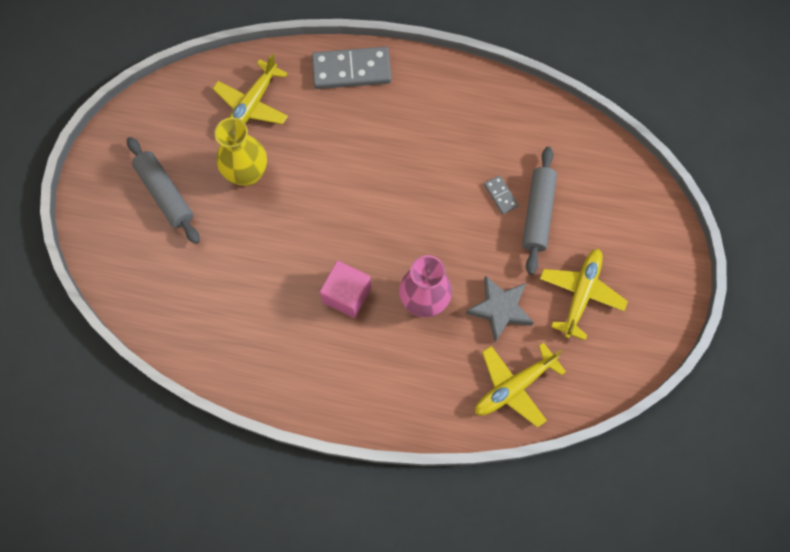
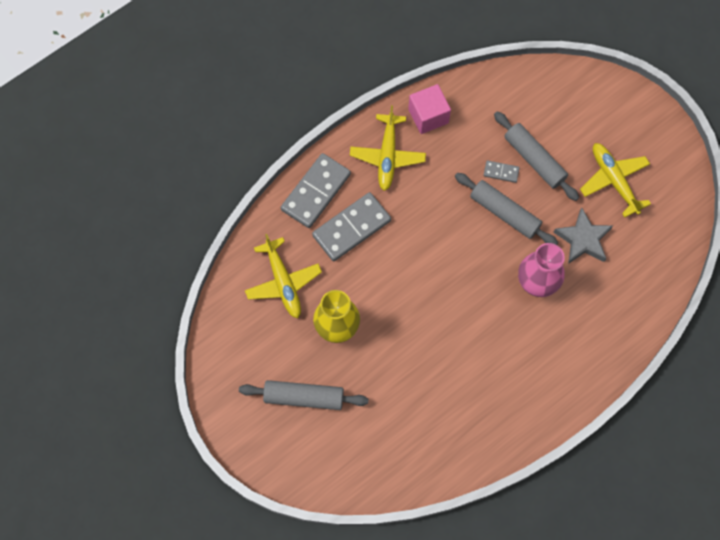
camera: 50 degrees left, 0 degrees up
(344, 119) = (351, 228): none -> grey domino
(347, 295) = (490, 330): pink cube -> pink cube (428, 116)
(465, 226) = (504, 213): none -> grey rolling pin
(514, 386) = (644, 274): yellow plane -> yellow plane (387, 155)

